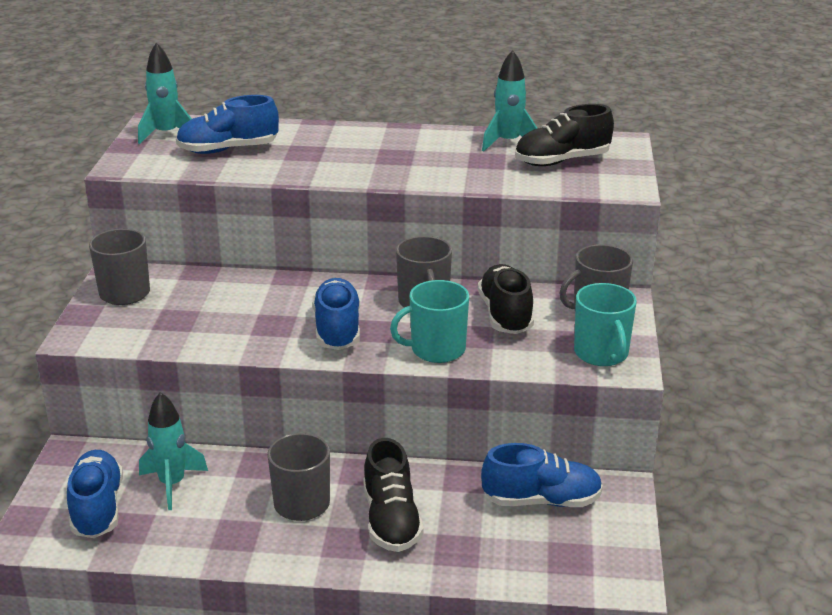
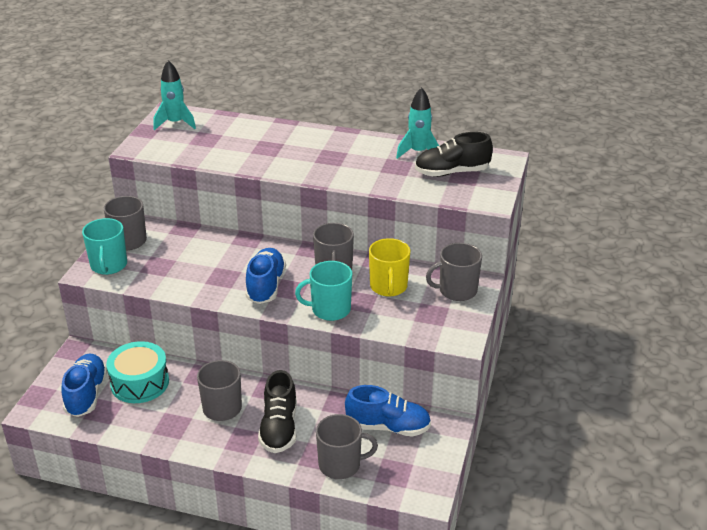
camera: 10 degrees right, 5 degrees up
(172, 484) = (140, 383): turquoise rocket -> turquoise drum
(228, 150) = (214, 141): blue shoe -> none
(493, 557) = (340, 465): none -> grey mug
(505, 315) = (388, 287): black shoe -> yellow mug
(601, 353) = (446, 326): turquoise mug -> turquoise mug (108, 265)

